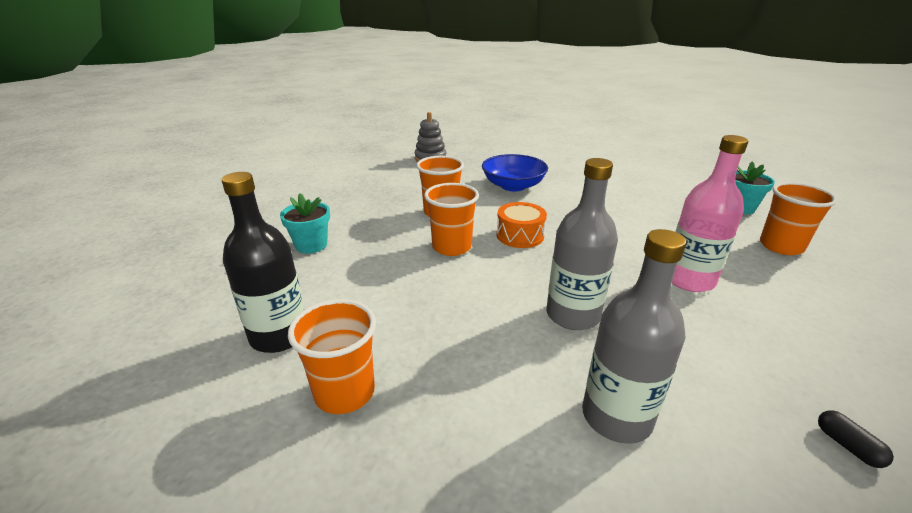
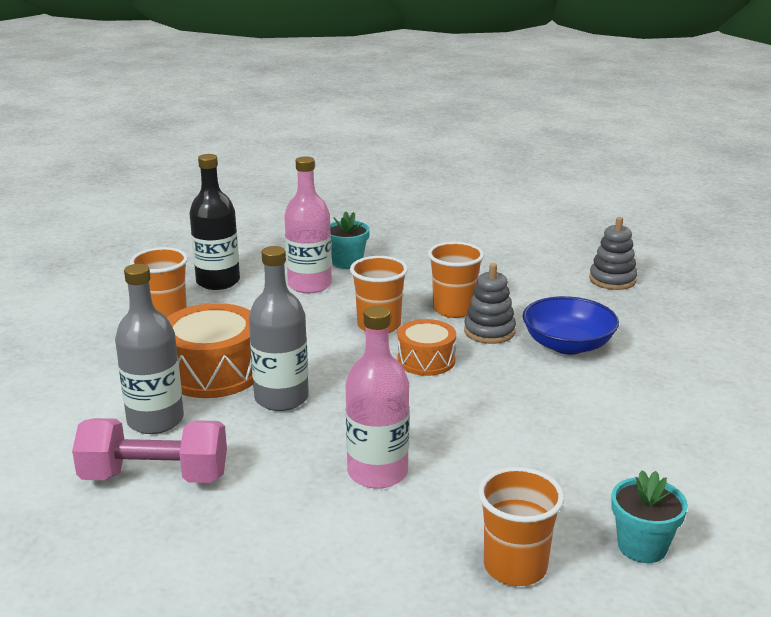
camera: 75 degrees right, 5 degrees down
(343, 272) = (309, 285): none -> pink bottle
(483, 206) = (489, 331): none -> grey stacking toy
(510, 358) = (213, 372): none -> orange drum
(736, 423) = (155, 477): none -> pink dumbbell
(847, 446) = (135, 532): black capsule -> none

